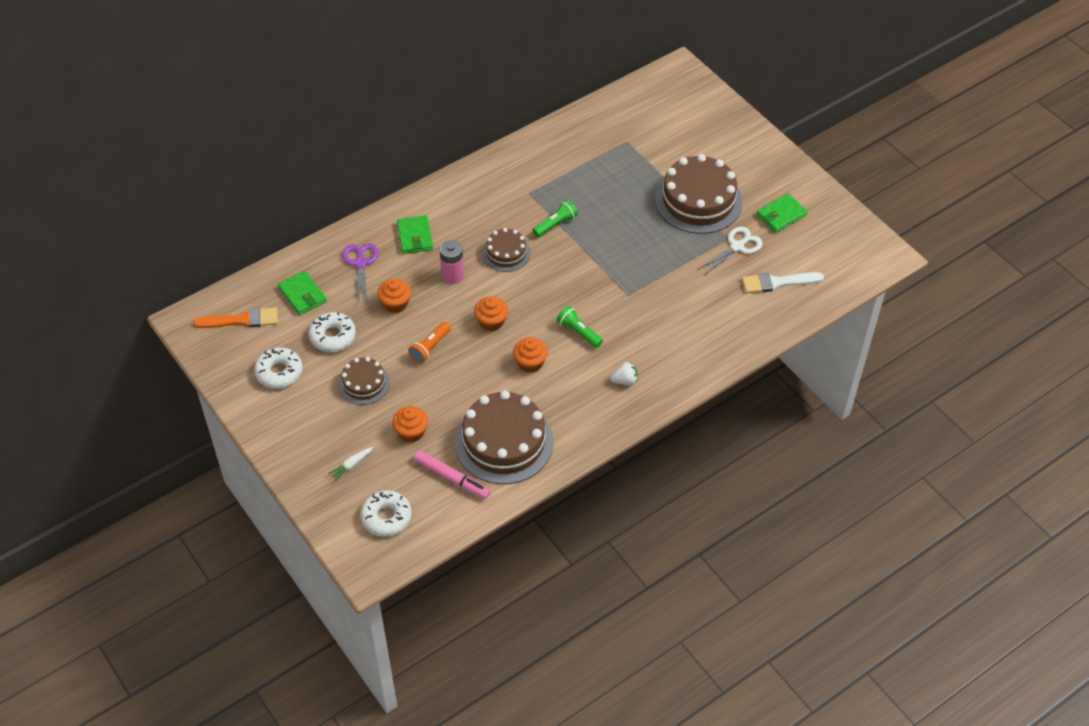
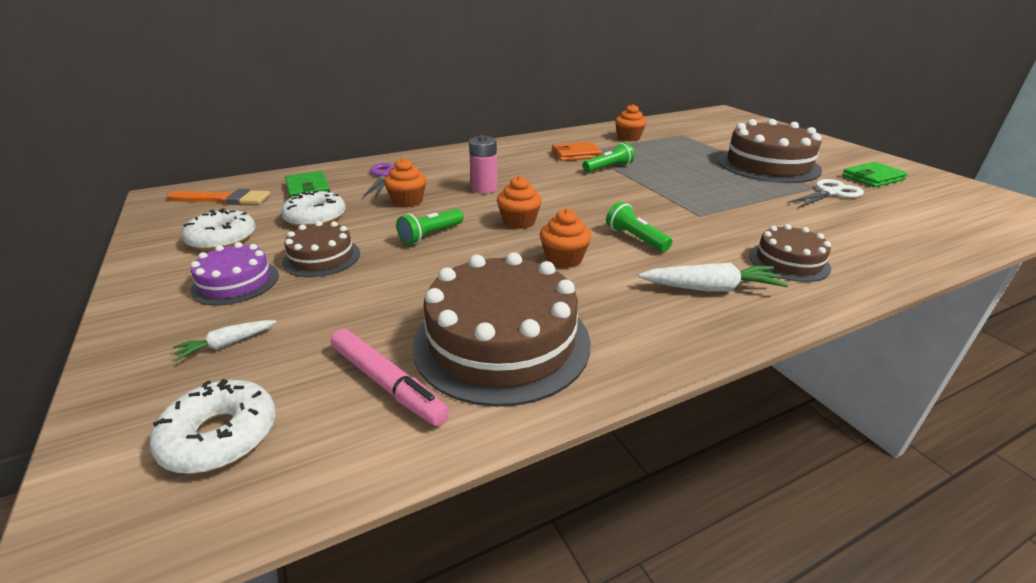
camera: 10 degrees right, 20 degrees down
(321, 416) = (236, 282): none -> purple cake
(411, 432) = (354, 313): orange cupcake -> orange cupcake (628, 138)
(415, 236) = (454, 165): green wallet -> none
(430, 348) = (430, 235): orange flashlight -> green flashlight
(506, 253) = (550, 180): brown cake -> brown cake (788, 261)
(524, 200) = (576, 154): none -> orange wallet
(624, 381) = (710, 288): white strawberry -> white carrot
(778, 282) = (904, 220): white brush -> none

